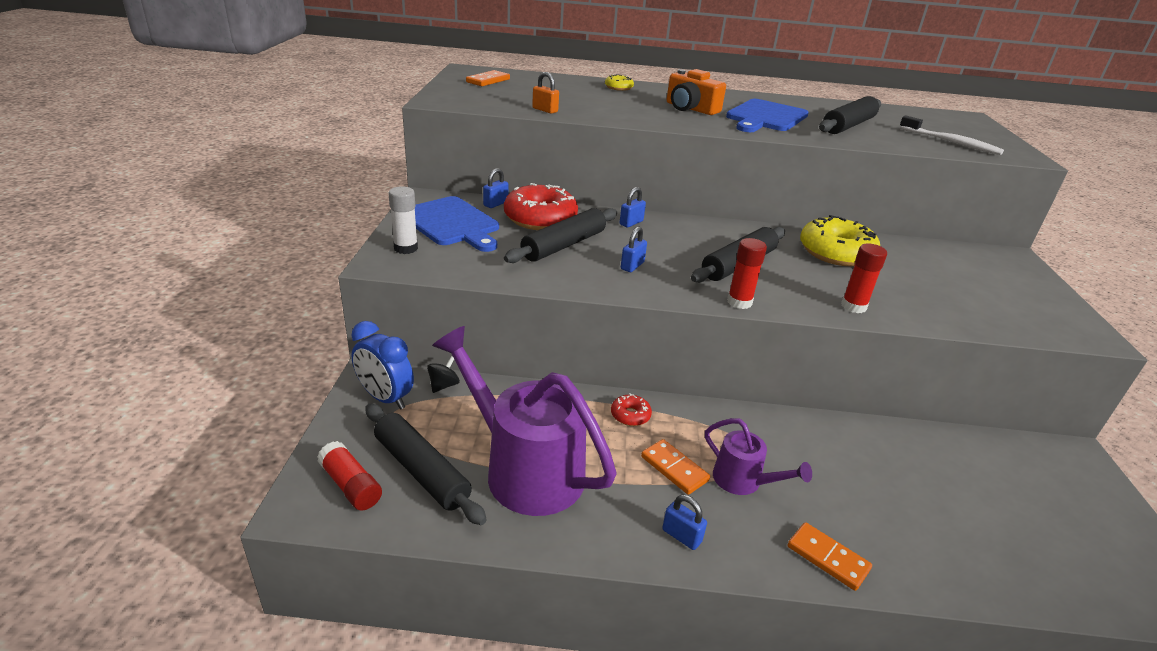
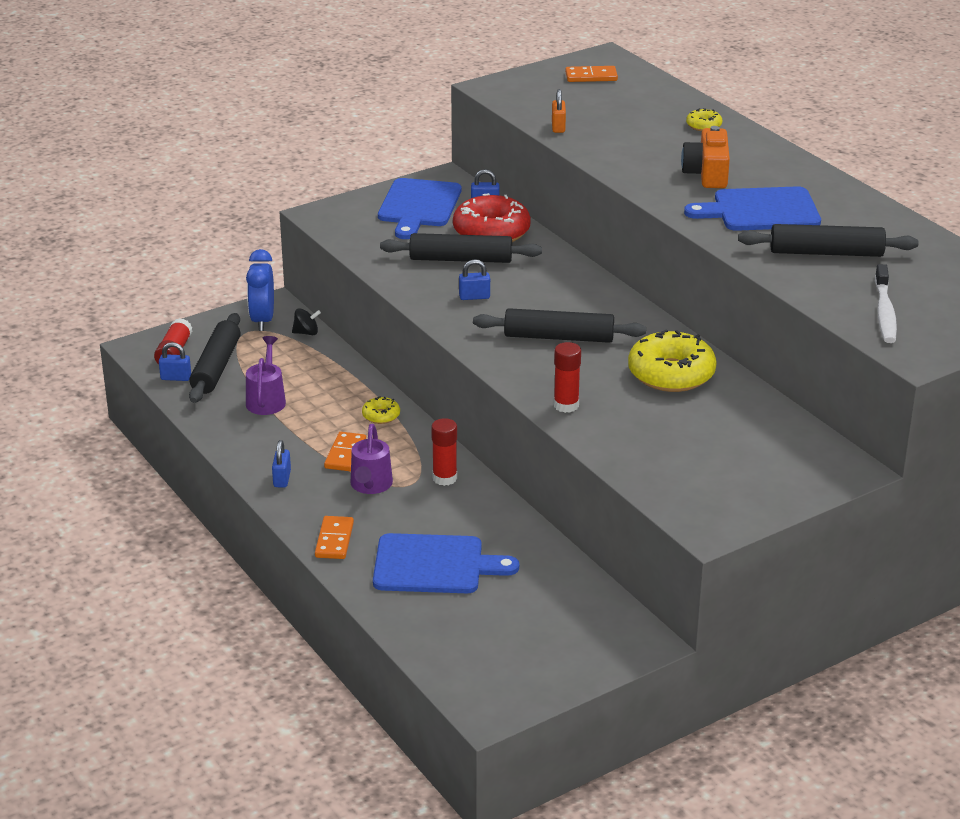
camera: 55 degrees right, 0 degrees up
(406, 248) = (351, 211): white glue stick -> none
(524, 468) = (266, 399): purple watering can -> purple watering can, size x0.50
(630, 415) = (381, 416): red donut -> yellow donut
(631, 223) = (556, 268): blue padlock -> blue padlock (176, 378)
(739, 302) = (488, 356): red glue stick -> red glue stick (444, 478)
(910, 511) = (434, 565): none -> blue cutting board

